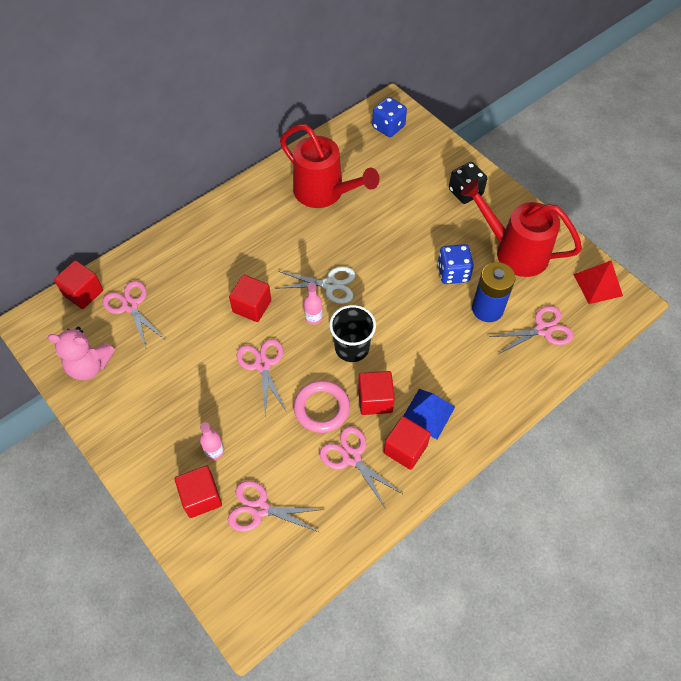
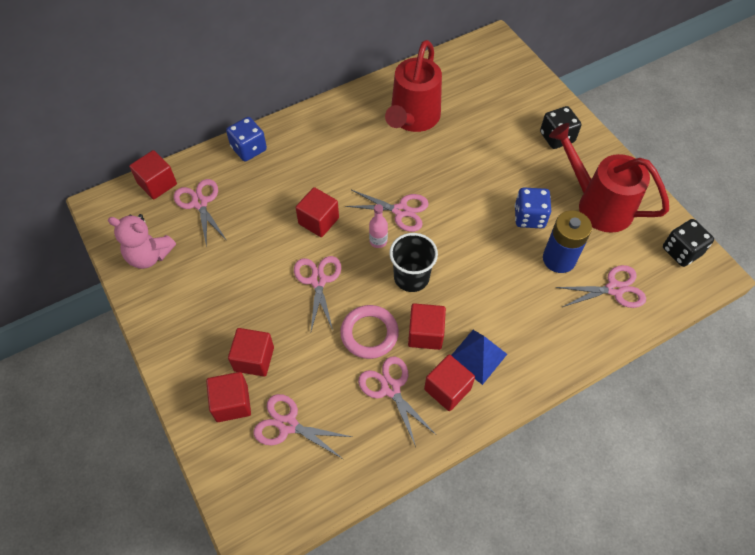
camera: 10 degrees right, 0 degrees up
(214, 451) = (254, 359): pink bottle -> red cube
(325, 193) = (412, 119): red watering can -> red watering can turned 60 degrees clockwise
(330, 285) = (401, 211): white scissors -> pink scissors
(388, 127) = (489, 62): blue dice -> blue dice (249, 149)
(598, 285) = (681, 251): red pyramid -> black dice

